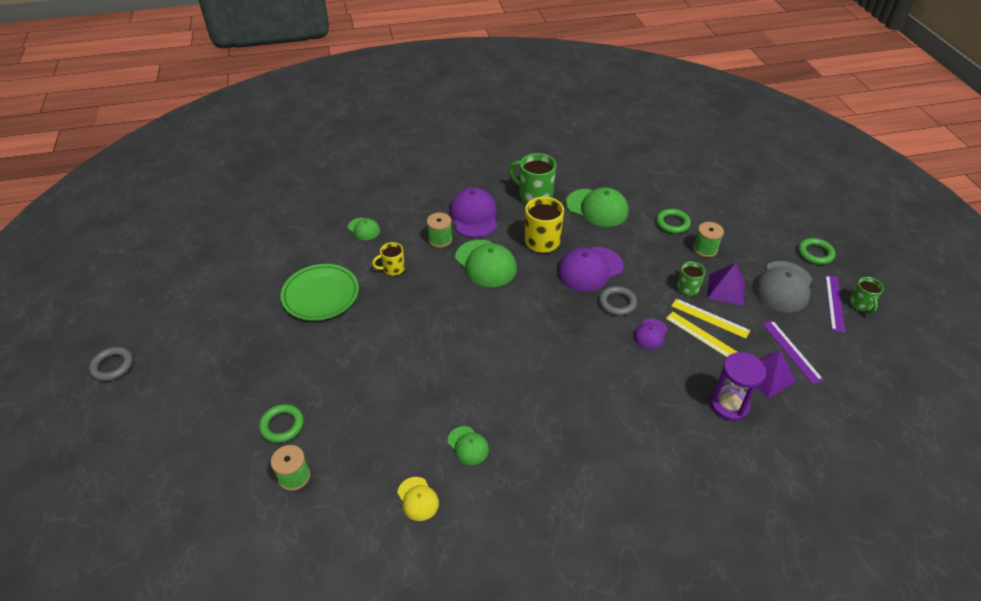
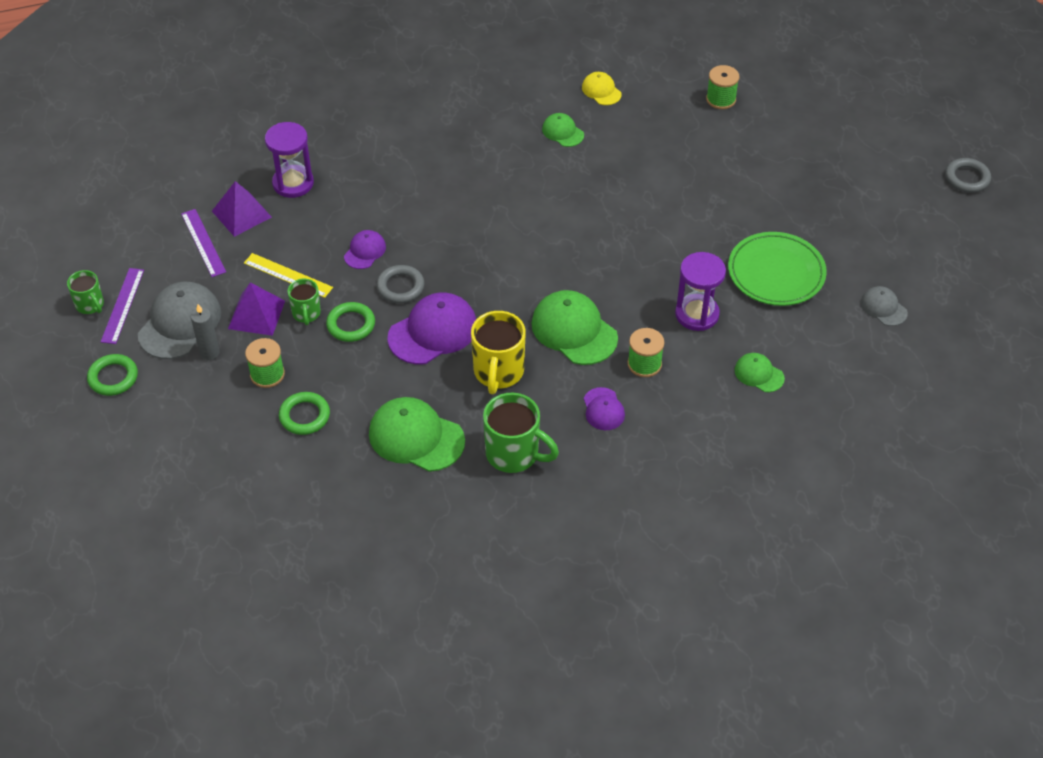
camera: 175 degrees right, 5 degrees up
(254, 265) = (883, 308): none -> grey cap
(282, 425) = (752, 137): green ring -> green ring (351, 325)
(393, 269) = (697, 314): yellow mug -> purple hourglass
(474, 215) = (603, 409): purple cap -> purple cap, size x0.54
(702, 336) = (303, 253): yellow ruler -> none
(752, 265) = (209, 352): none -> grey candle
(860, 305) = (90, 305): green mug -> green mug turned 150 degrees clockwise

